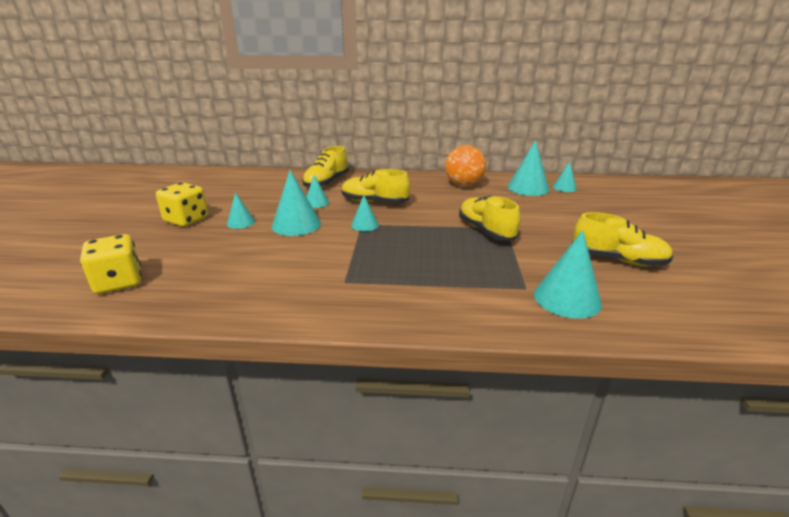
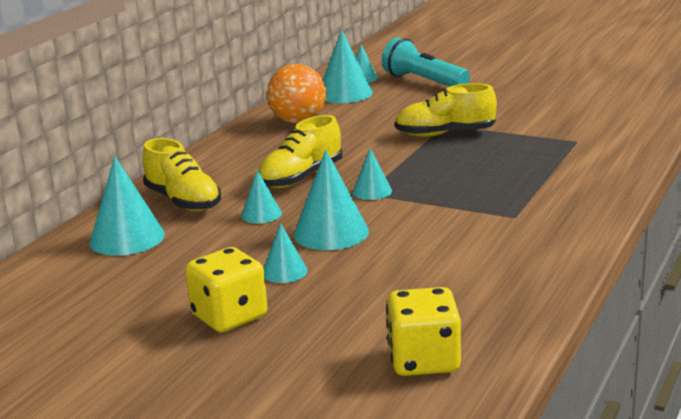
camera: 65 degrees left, 5 degrees down
(567, 298) = (604, 130): turquoise cone -> turquoise cone (127, 238)
(585, 206) = (423, 82): none -> turquoise flashlight
(618, 260) = (548, 98): yellow shoe -> none

